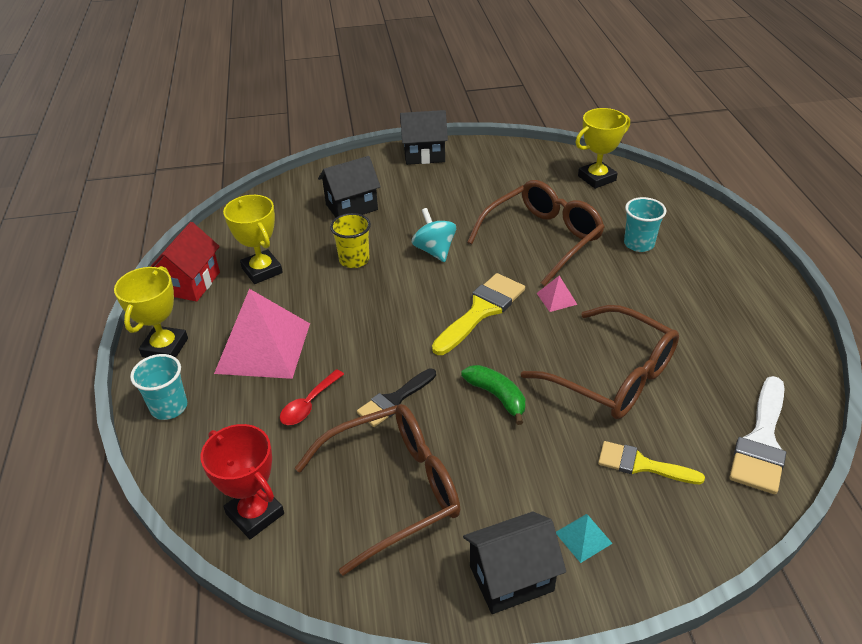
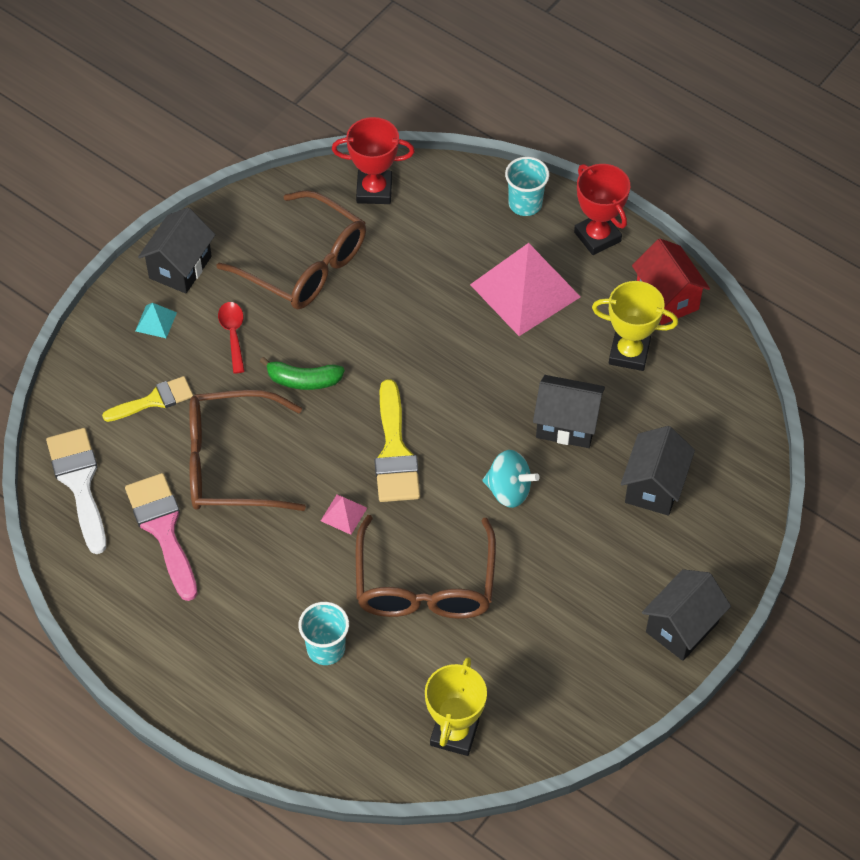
camera: 135 degrees right, 15 degrees up
(165, 347) = (597, 237): yellow trophy -> red trophy
(309, 404) = (432, 276): red spoon -> red spoon (233, 334)
(354, 260) = (566, 424): yellow cup -> black house
(393, 489) = (305, 264): brown glasses -> brown glasses turned 75 degrees counterclockwise
(394, 400) = (375, 322): black brush -> none
(706, 366) = (163, 529): none -> pink brush

